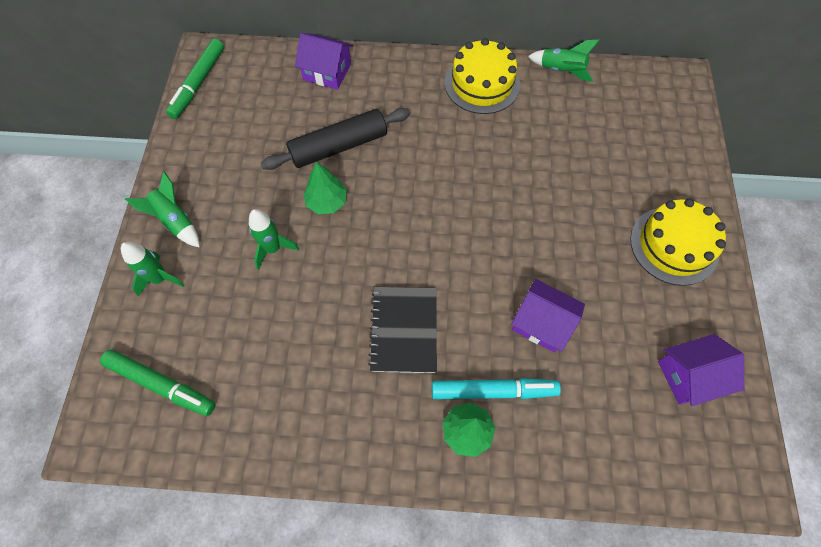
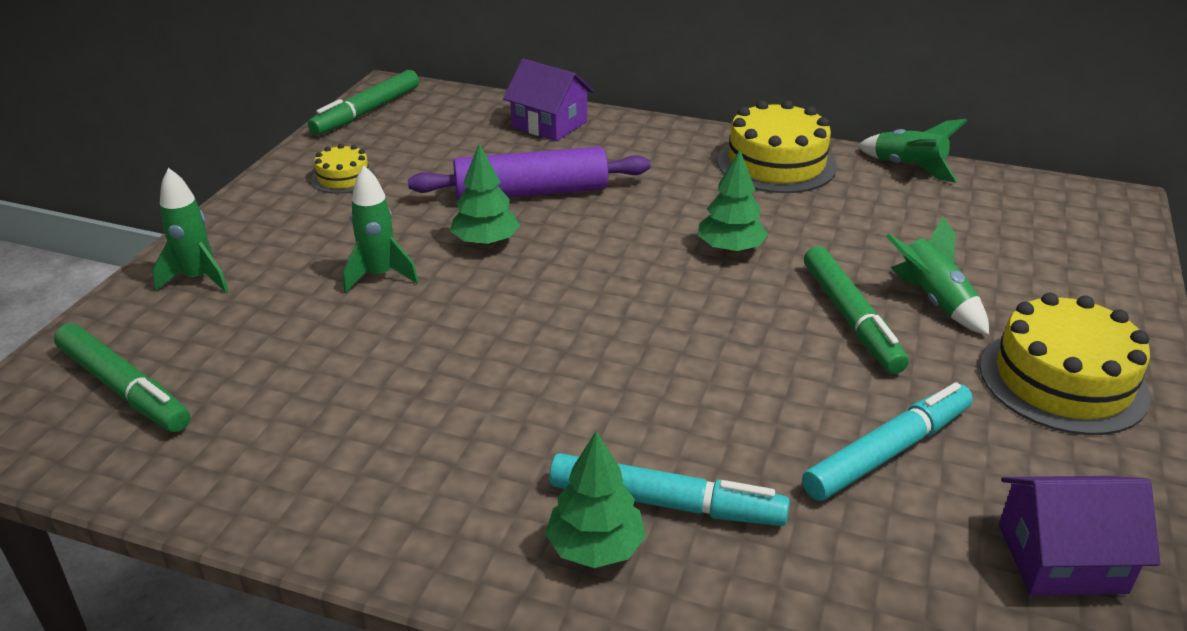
camera: 15 degrees right, 30 degrees down
(175, 221) = (256, 227): green rocket -> green rocket (934, 301)
(211, 158) = (343, 178): none -> yellow cake
(339, 146) = (531, 192): black rolling pin -> purple rolling pin
(404, 330) = (540, 398): black notebook -> none
(475, 174) = (730, 249): none -> green tree
(542, 323) = (787, 433): purple house -> none
(556, 221) = (851, 318): none -> green marker
(595, 323) = (887, 452): none -> turquoise marker

